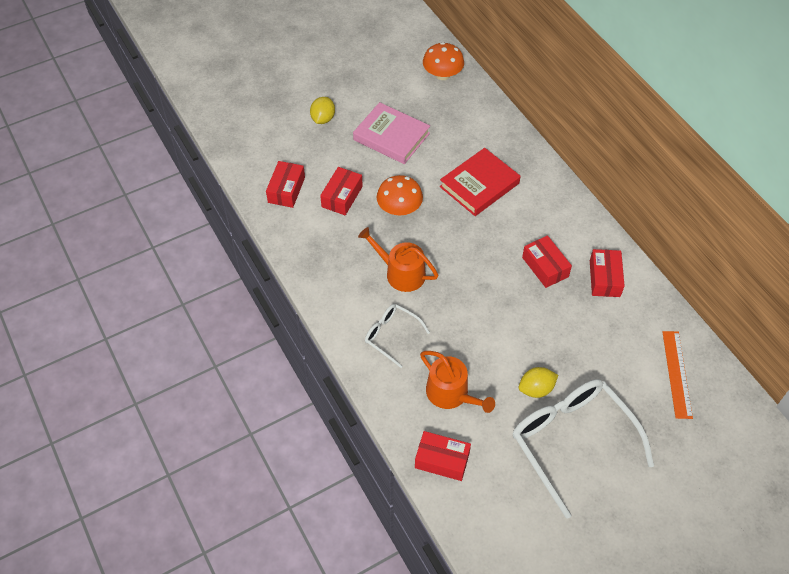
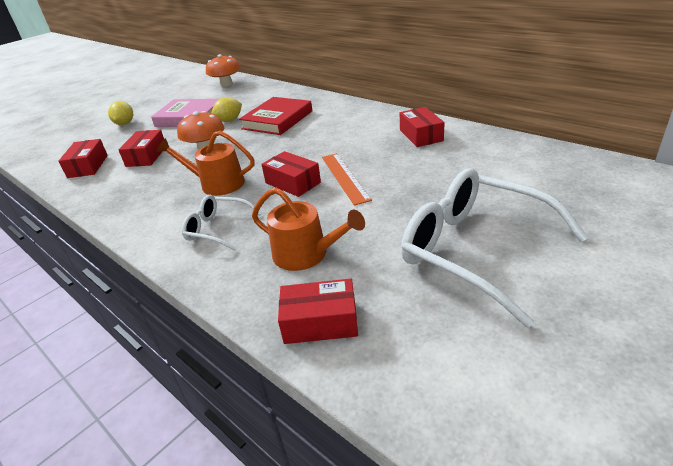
camera: 15 degrees left, 20 degrees down
(536, 389) = (404, 221): yellow lemon -> yellow lemon (229, 120)
(545, 267) = (361, 144): red box -> red box (293, 183)
(677, 374) = (539, 169): orange ruler -> orange ruler (344, 177)

